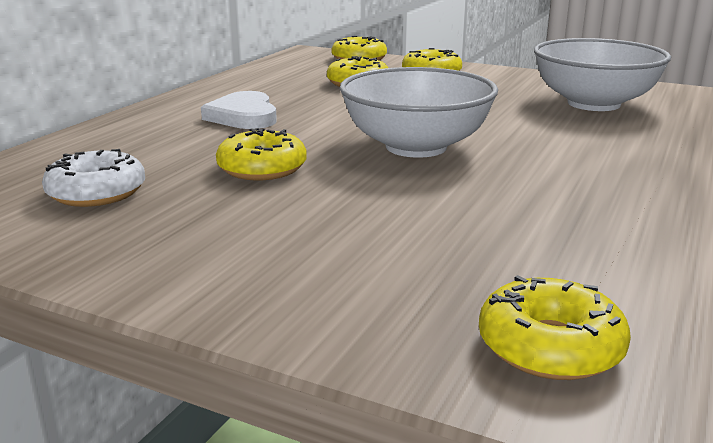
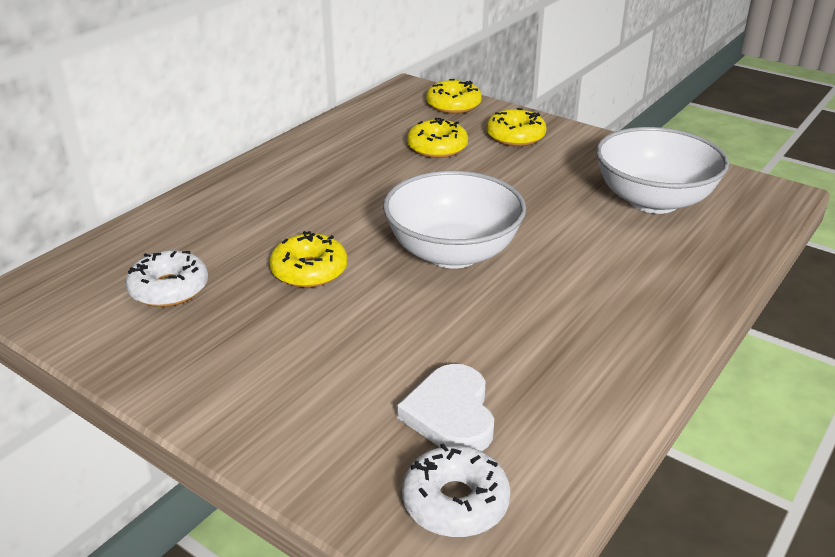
camera: 10 degrees right, 10 degrees up
(244, 116) = (315, 192): white heart -> white heart (450, 414)
(550, 346) = (455, 502): yellow donut -> white donut

